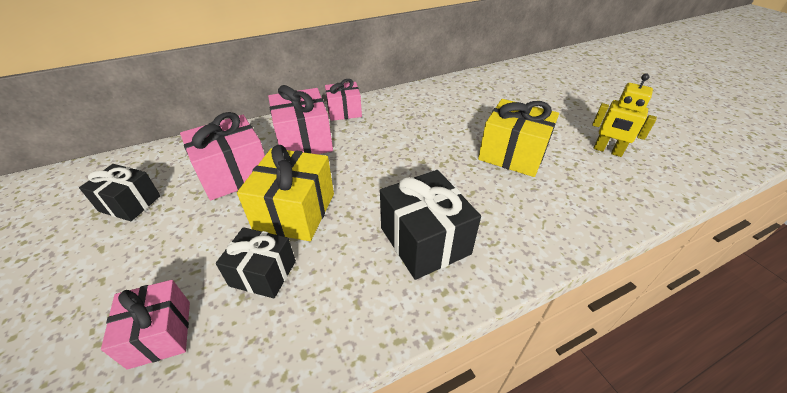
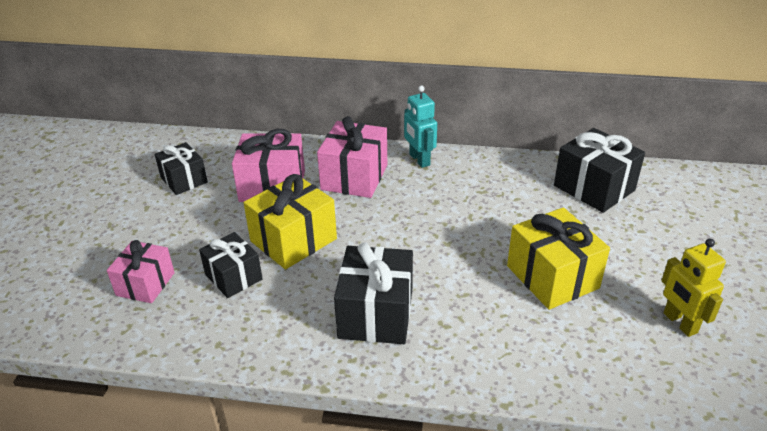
camera: 35 degrees right, 5 degrees down
(344, 111) = (419, 160): pink gift -> turquoise robot
(475, 91) = (594, 188): none -> black gift

